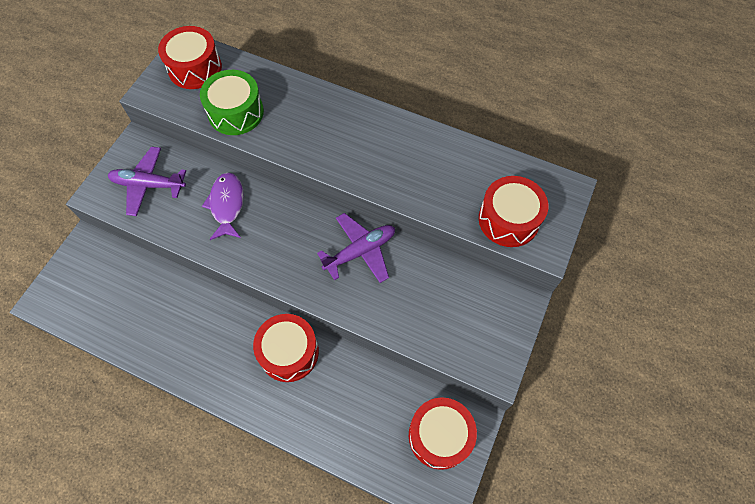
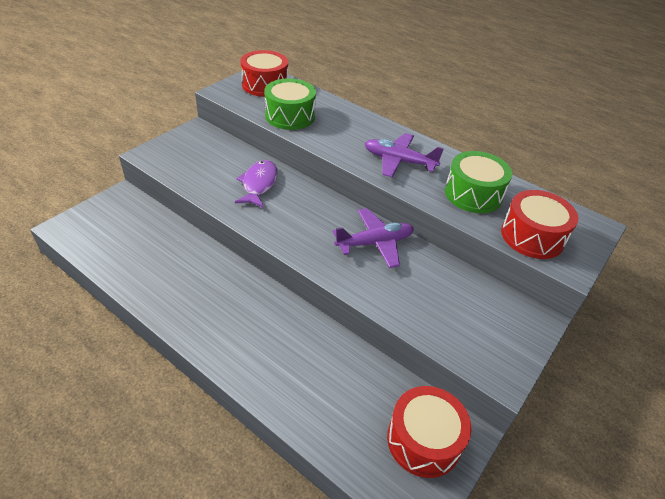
camera: 10 degrees right, 20 degrees down
(148, 185) = (195, 157): purple plane -> purple plane (399, 161)
(289, 352) = (278, 321): red drum -> none
(446, 178) = (473, 194): none -> green drum

